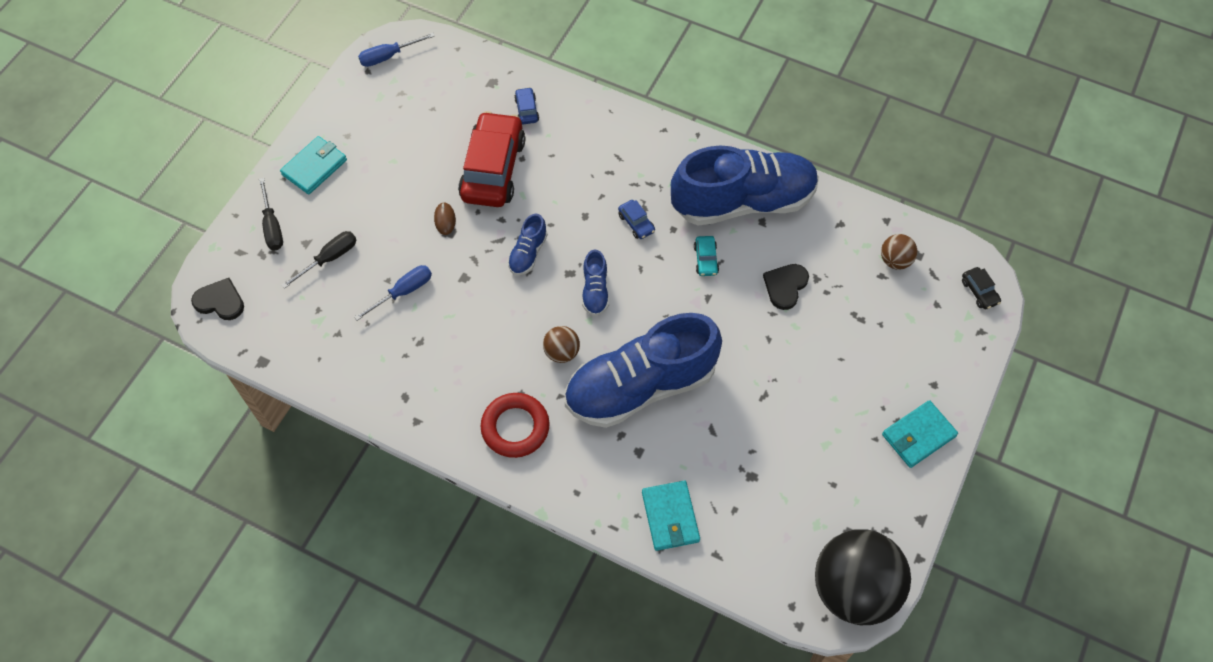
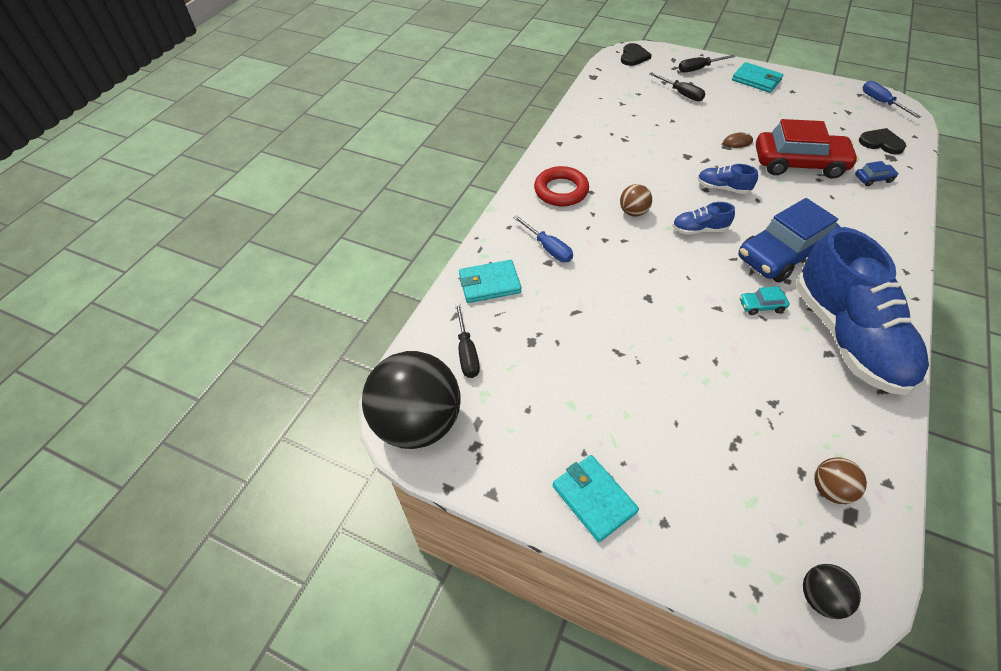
camera: 90 degrees right, 10 degrees down
(403, 292) = (664, 128): blue screwdriver -> blue screwdriver (548, 248)
(636, 223) = (783, 254): blue car -> blue car, size x2.45
(640, 386) = (611, 261): blue shoe -> none
(766, 542) = (467, 352): none -> black screwdriver
(785, 286) = (753, 373): black heart -> black heart (881, 143)
(979, 292) = (820, 597): black car -> black ball

